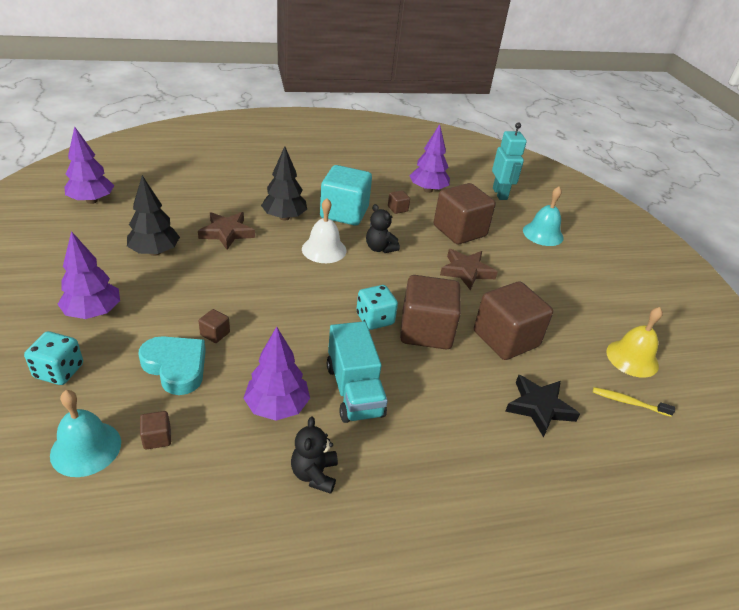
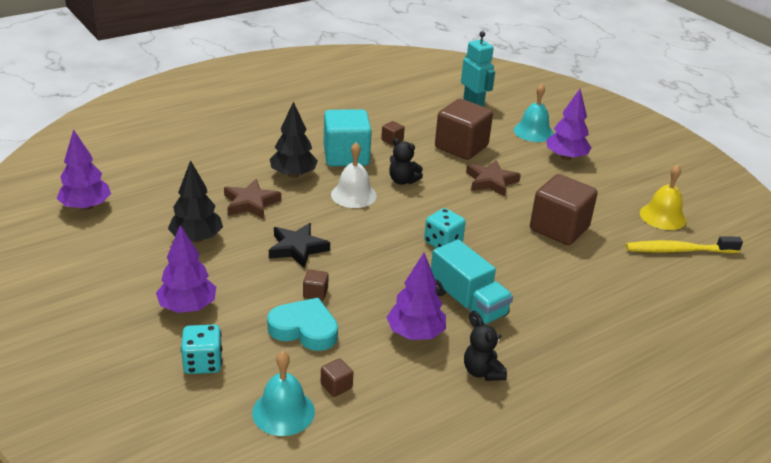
camera: 20 degrees left, 5 degrees down
(426, 331) = (491, 240): brown cube -> none
(428, 190) = (407, 115): purple tree -> purple tree (566, 157)
(539, 407) = (616, 273): black star -> black star (297, 248)
(628, 402) = (678, 250): yellow toothbrush -> yellow toothbrush, size x1.72

